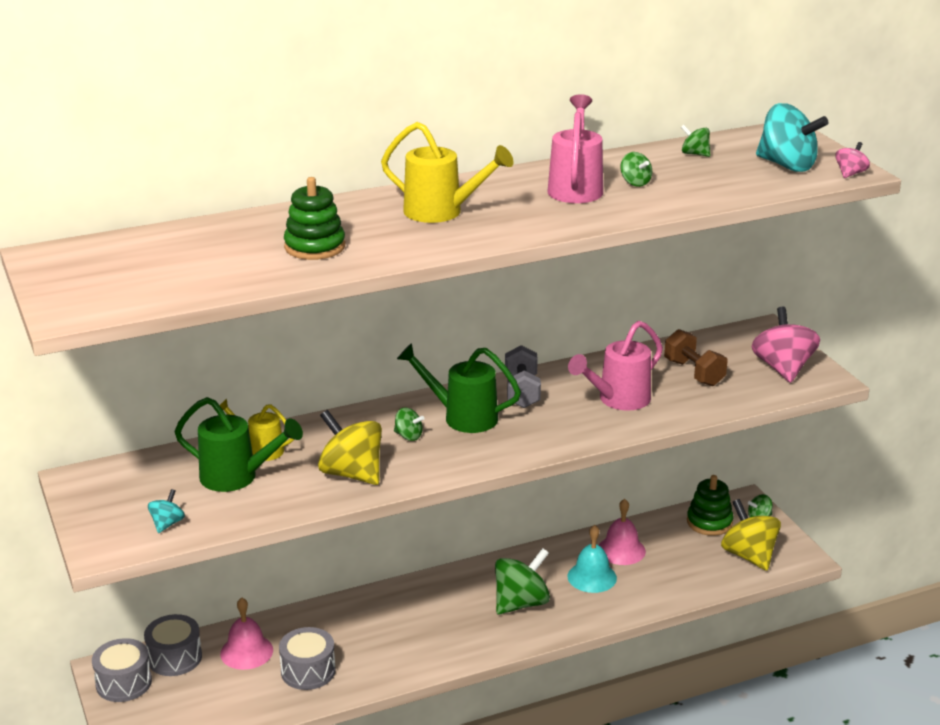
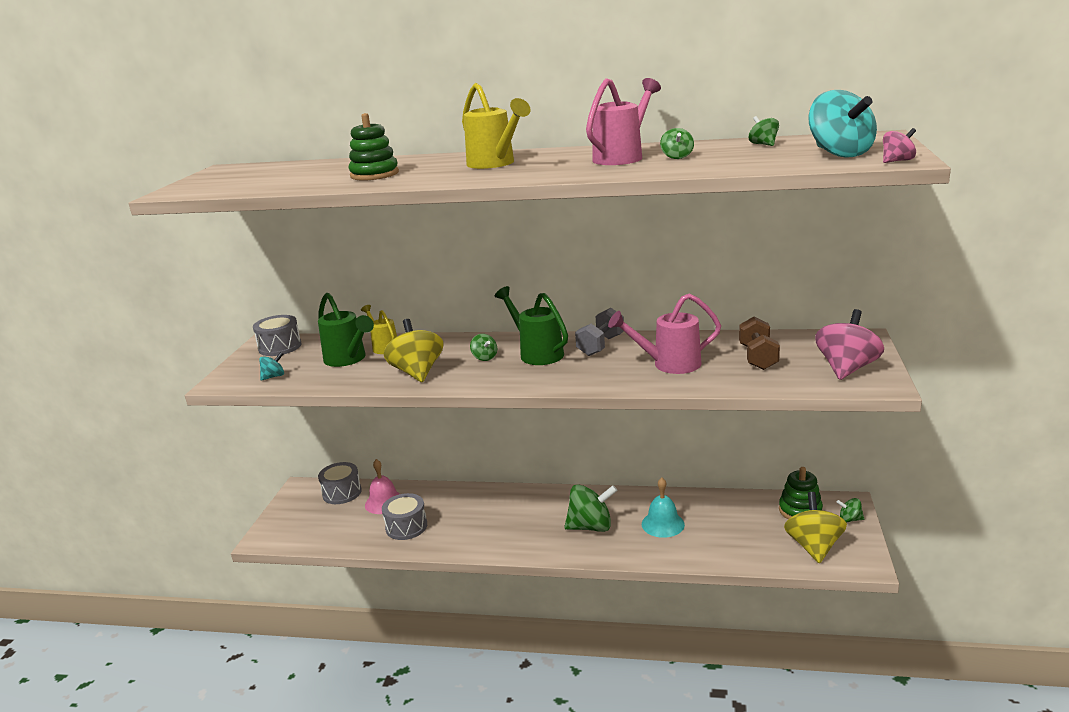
camera: 35 degrees right, 5 degrees down
(124, 683) = (300, 499): grey drum -> grey drum (280, 347)
(621, 550) = (705, 511): pink bell -> none

